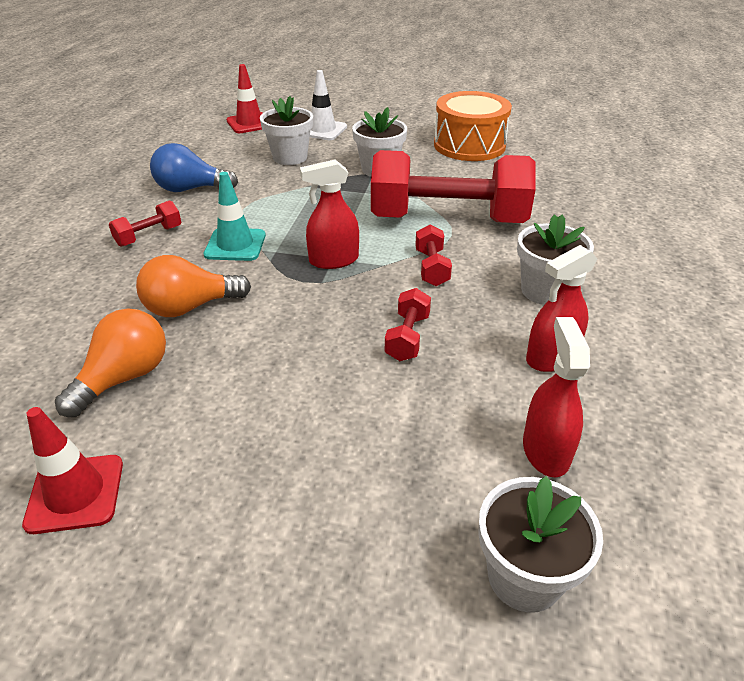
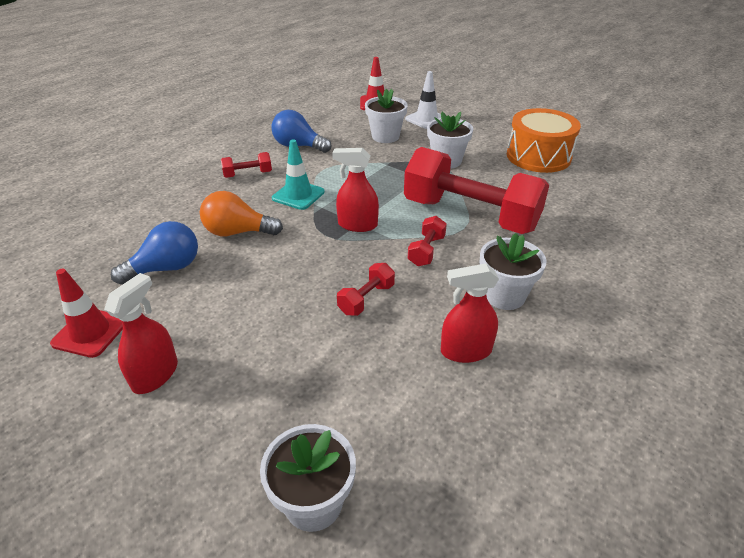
camera: 25 degrees right, 0 degrees up
(124, 378) = (166, 268): orange light bulb -> blue light bulb
(546, 450) = (402, 420): red spray bottle -> red spray bottle (155, 375)

